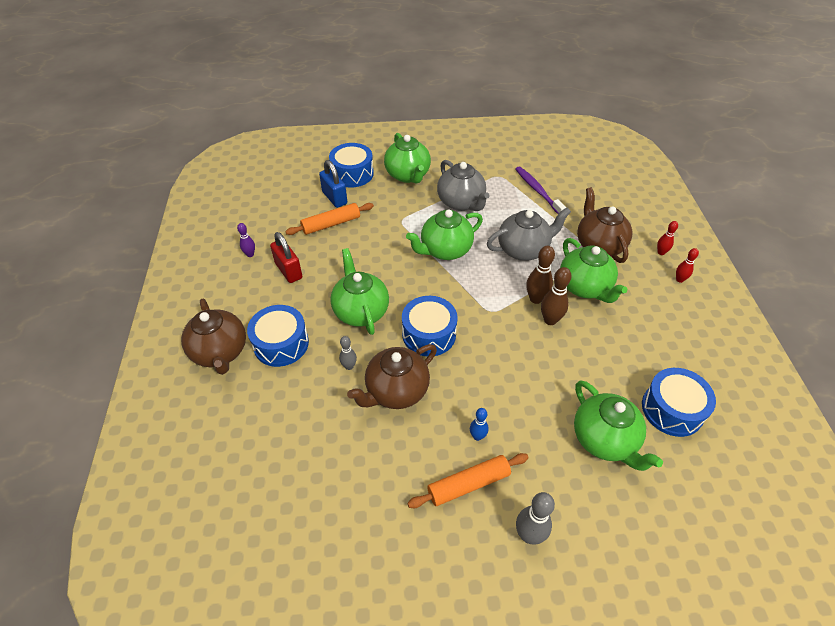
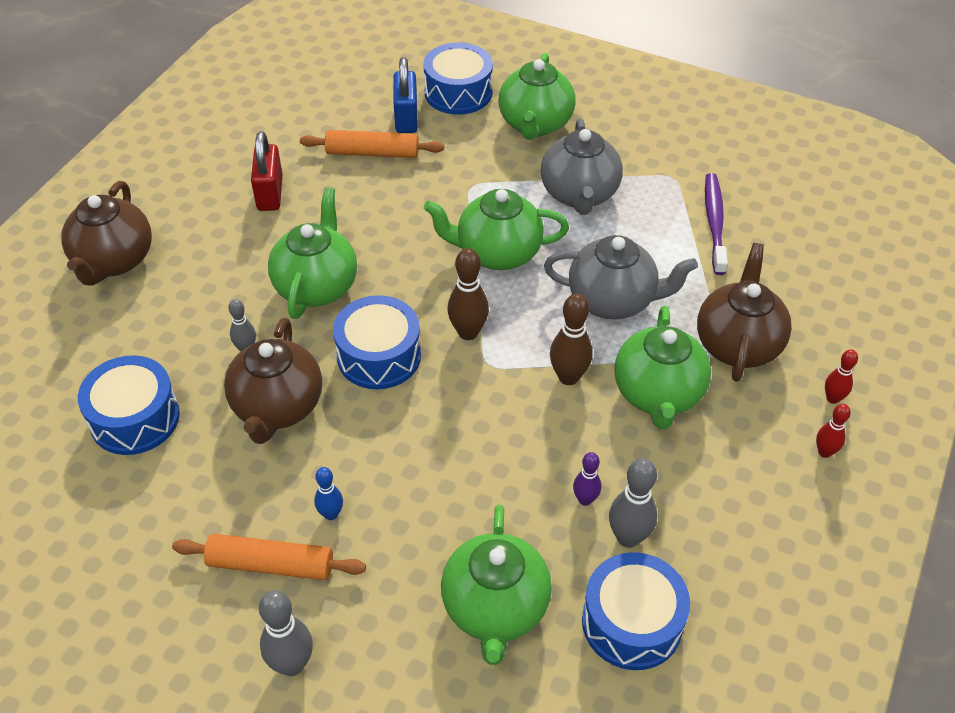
camera: 30 degrees right, 0 degrees up
(250, 254) = (240, 152): purple bowling pin -> purple bowling pin (585, 499)
(281, 344) = (189, 282): blue drum -> blue drum (135, 418)
(396, 391) = (277, 407): brown teapot -> brown teapot turned 75 degrees counterclockwise
(550, 320) = (563, 415): brown bowling pin -> brown bowling pin (468, 332)
(633, 367) = (628, 537): none -> grey bowling pin

